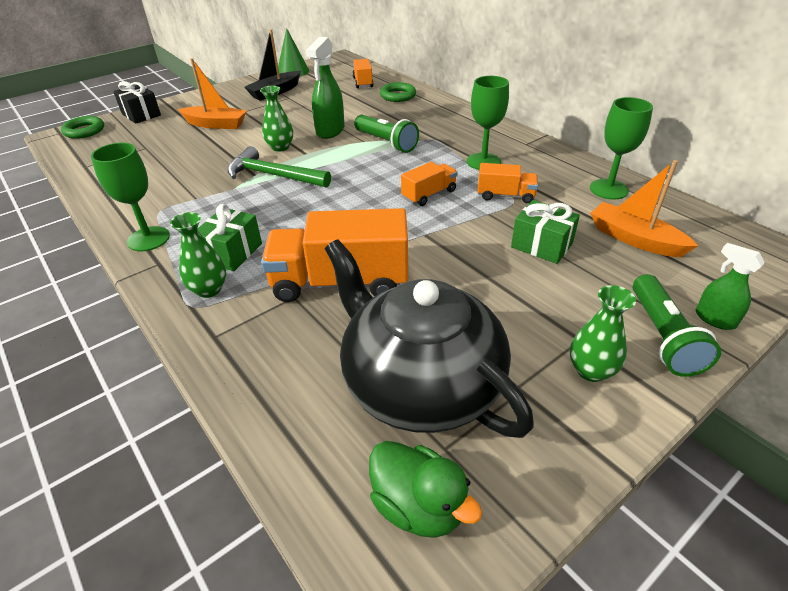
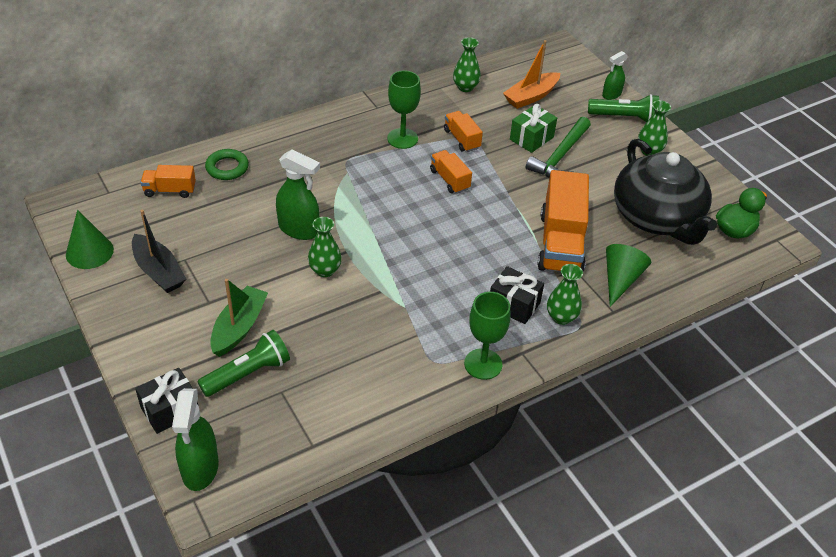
camera: 85 degrees left, 5 degrees up
(84, 131) = (200, 468): green ring -> green spray bottle
(216, 124) = (239, 327): orange boat -> green boat
(232, 252) = (514, 305): green gift -> black gift
(273, 175) = (386, 276): green hammer -> green hammer (560, 156)
(275, 341) = (620, 279): none -> green cone
(386, 143) = (343, 192): green flashlight -> green flashlight (248, 374)
(420, 383) = (657, 218): black teapot -> black teapot turned 75 degrees counterclockwise
(505, 195) = (462, 139): orange truck -> orange truck turned 45 degrees counterclockwise
(608, 189) = (465, 87): green goblet -> green vase

